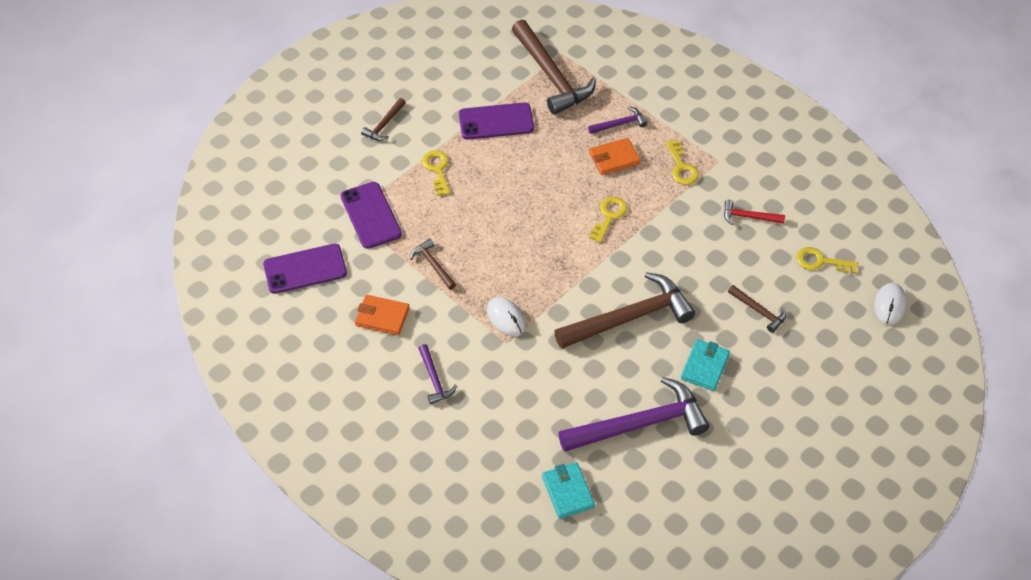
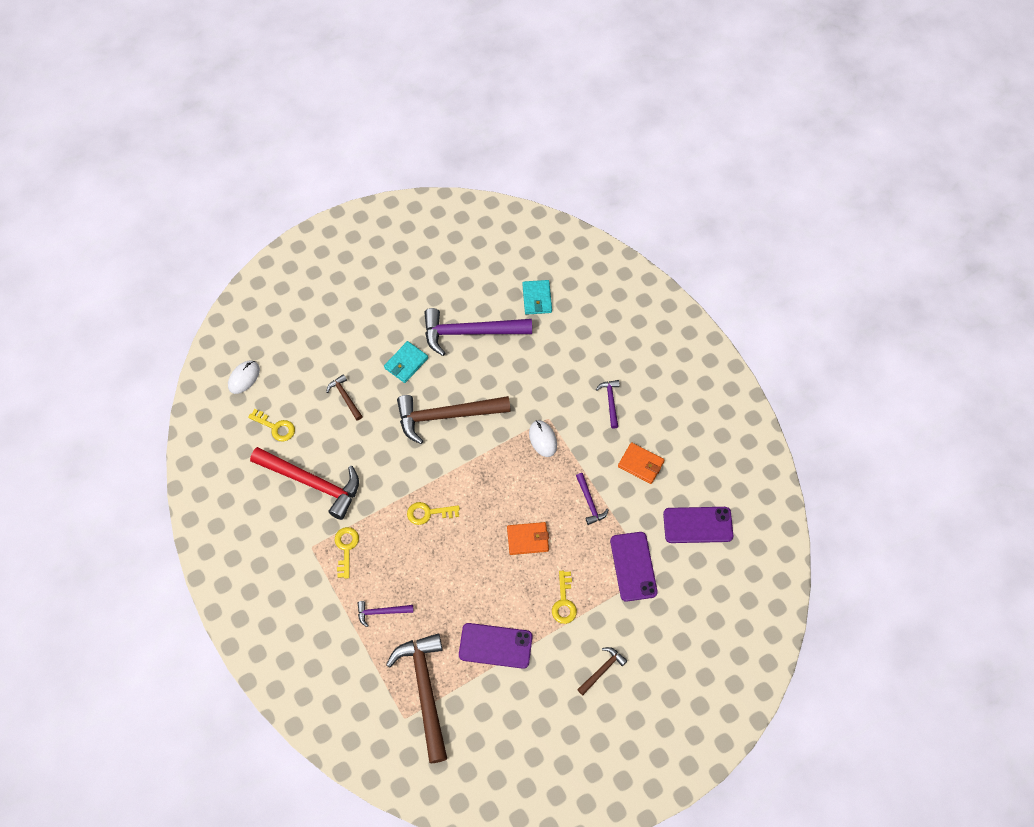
camera: 165 degrees left, 10 degrees up
(433, 265) = (589, 502): brown hammer -> purple hammer
(609, 216) = (428, 513): yellow key -> yellow key turned 45 degrees clockwise
(614, 158) = (401, 573): orange wallet -> orange wallet (527, 539)
(748, 217) = (312, 483): red hammer -> red hammer, size x2.16

